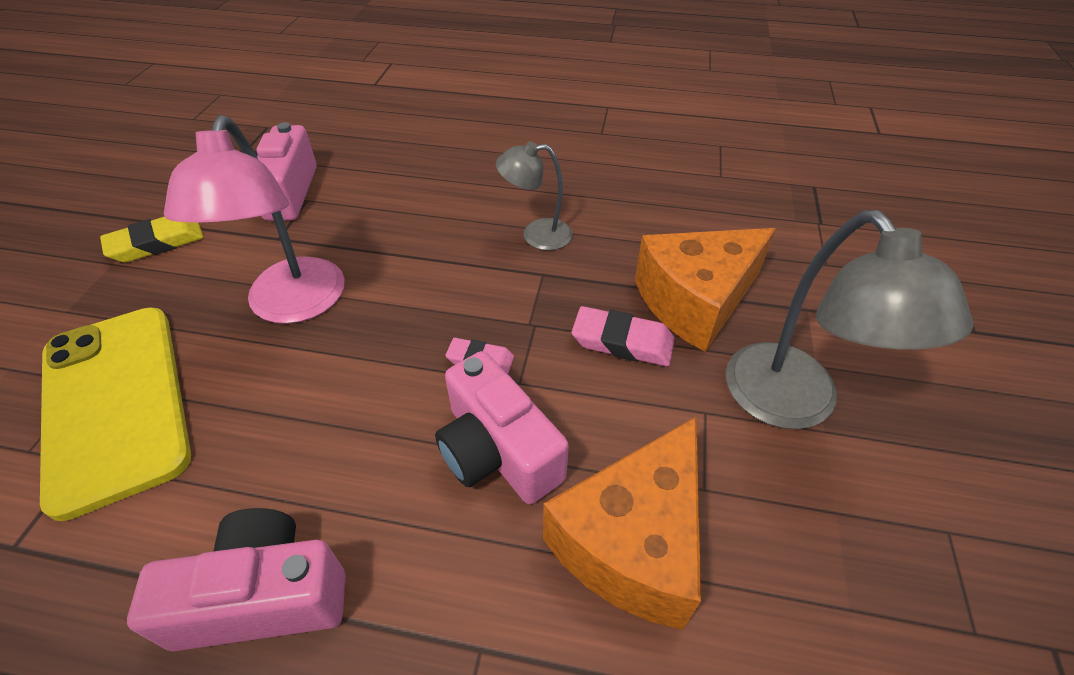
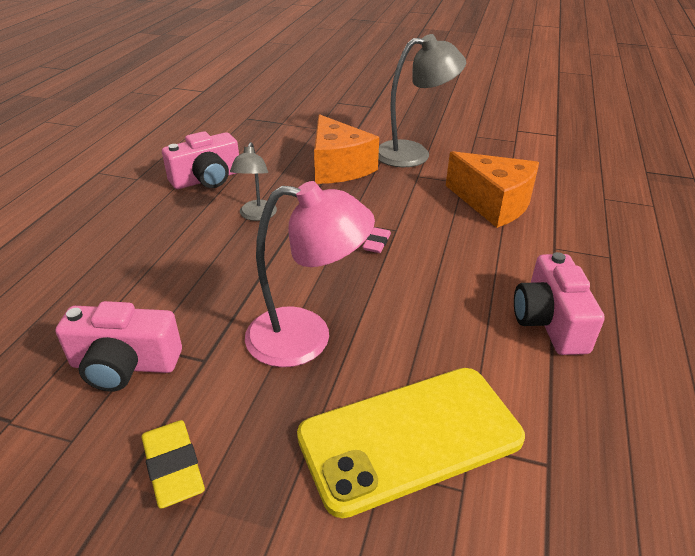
camera: 85 degrees left, 10 degrees down
(497, 450) = (445, 239): pink camera -> pink camera (207, 179)
(622, 341) = (367, 193): pink eraser -> none

